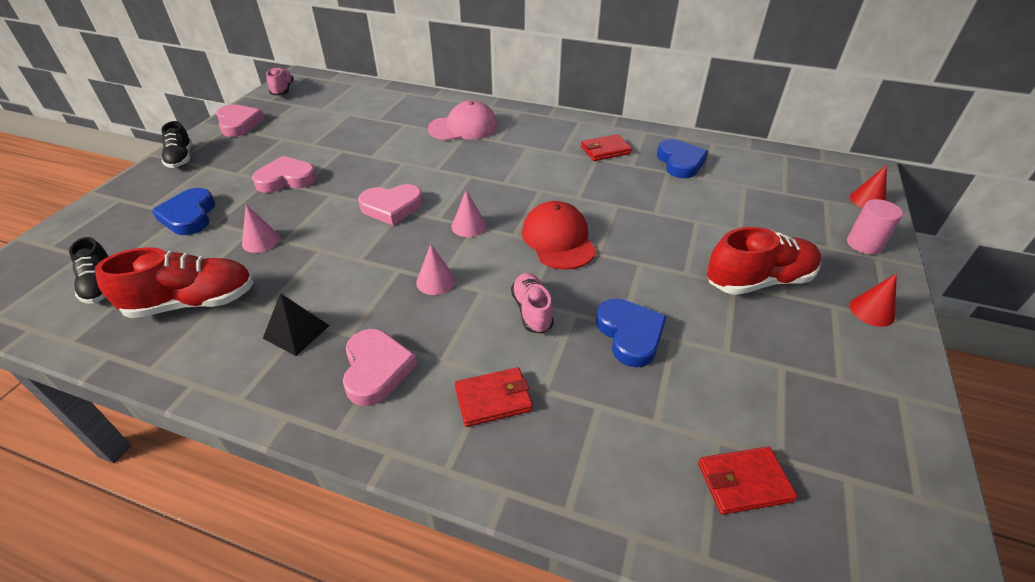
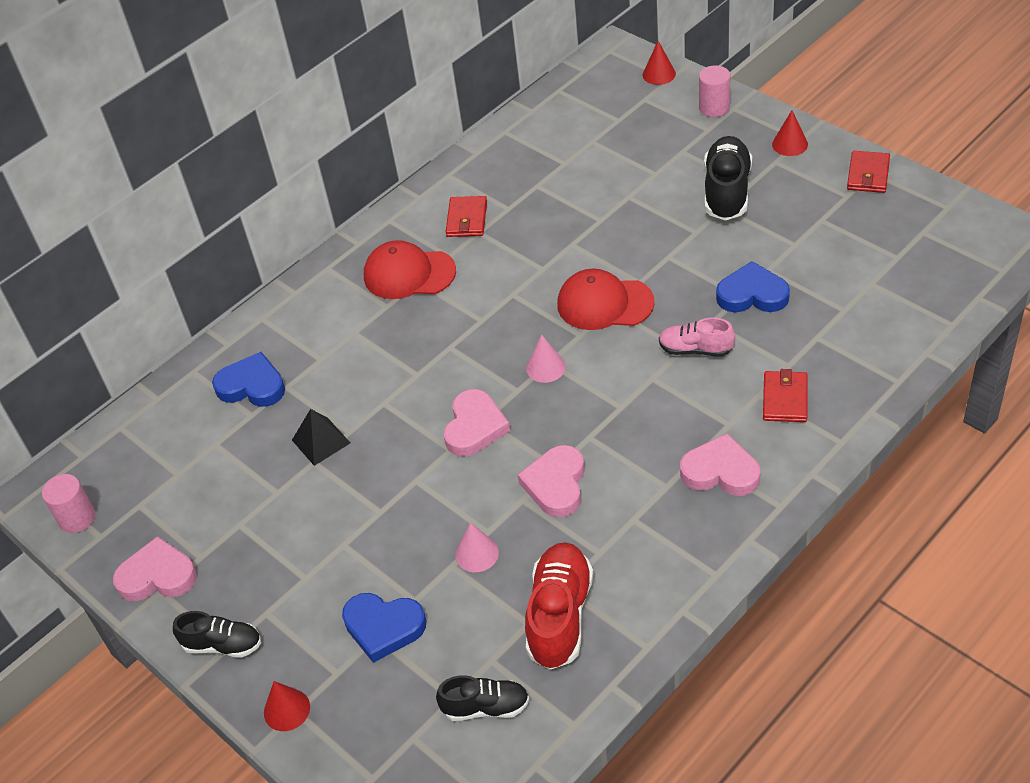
camera: 60 degrees left, 5 degrees up
(121, 195) = (287, 709): none -> red cone
(282, 90) = (77, 518): pink shoe -> pink cylinder
(286, 179) = (353, 524): pink heart -> pink heart (556, 484)
(296, 331) = (645, 527): black pyramid -> black pyramid (321, 441)
(436, 281) = (621, 410): pink cone -> none
(463, 127) = (334, 330): pink cap -> none
(533, 141) = (409, 274): none -> red cap
(680, 162) = (526, 170): blue heart -> blue heart (252, 386)
(744, 482) = (908, 283): red wallet -> red wallet (868, 175)
(758, 281) = (727, 191): red shoe -> black shoe

